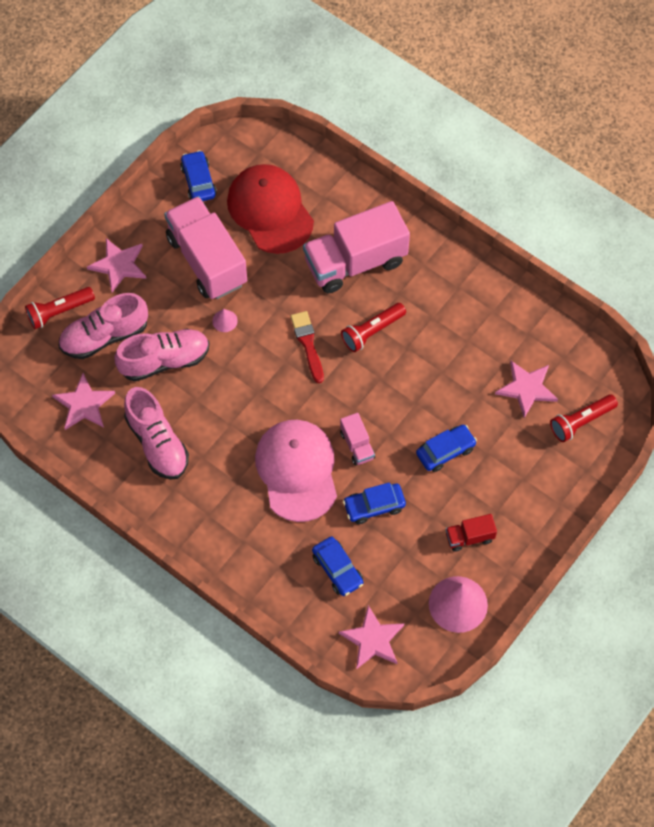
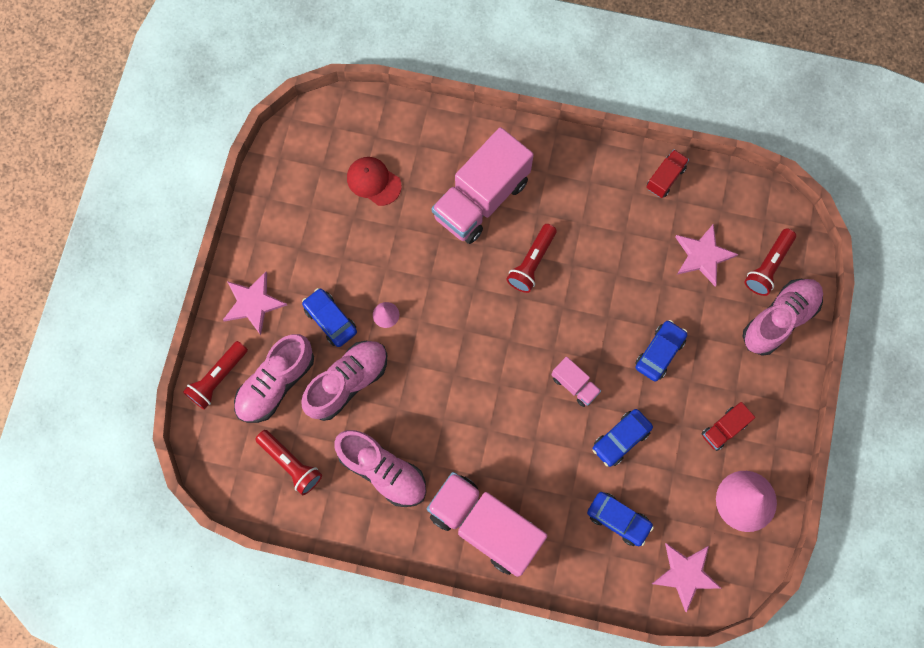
camera: 25 degrees left, 10 degrees up
(84, 404) = (291, 464): pink star -> red flashlight
(198, 181) = (289, 181): blue car -> blue car (330, 320)
(207, 260) = (337, 260): pink truck -> pink truck (485, 526)
(270, 210) = (373, 181): red cap -> red cap, size x0.54
(297, 470) = (531, 437): pink cap -> none
(308, 344) = (477, 303): red brush -> none
(527, 311) = (665, 178): none -> red truck
(567, 469) = (779, 319): none -> pink shoe

